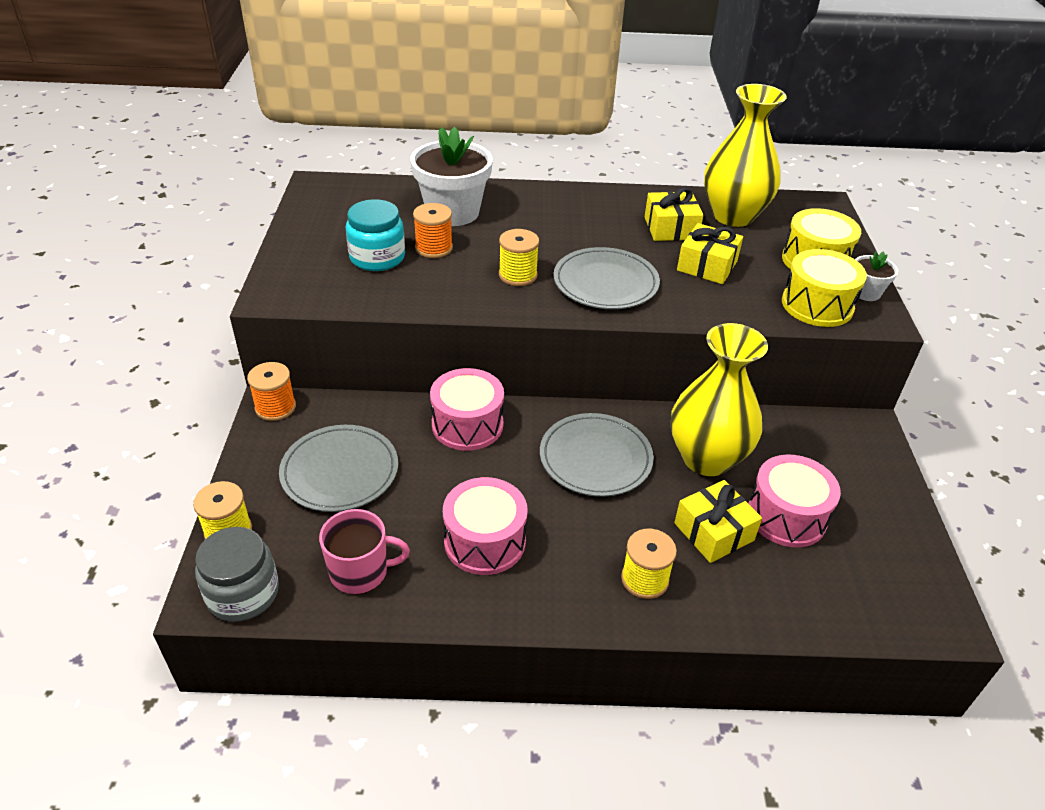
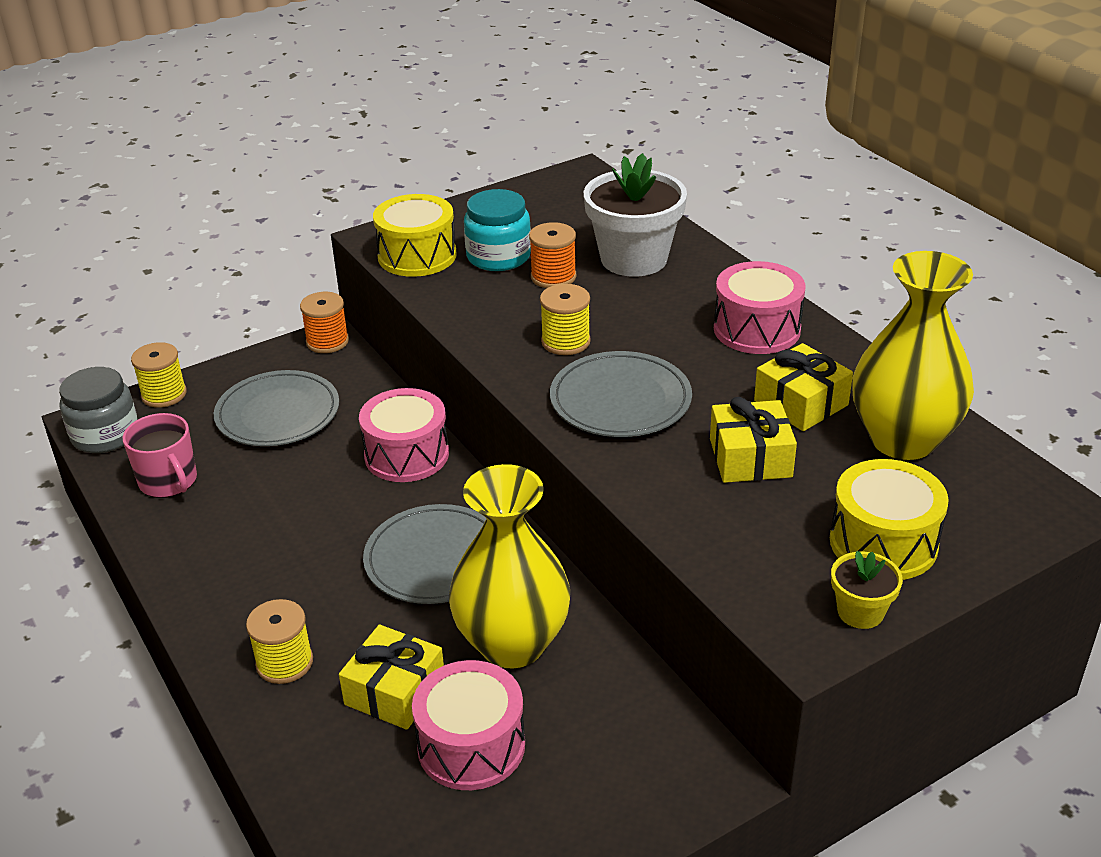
camera: 60 degrees right, 5 degrees down
(485, 541) = (257, 535): pink drum -> pink drum (756, 329)
(817, 305) = (772, 575): yellow drum -> yellow drum (417, 256)
(866, 293) = (860, 612): white flower pot -> yellow flower pot

